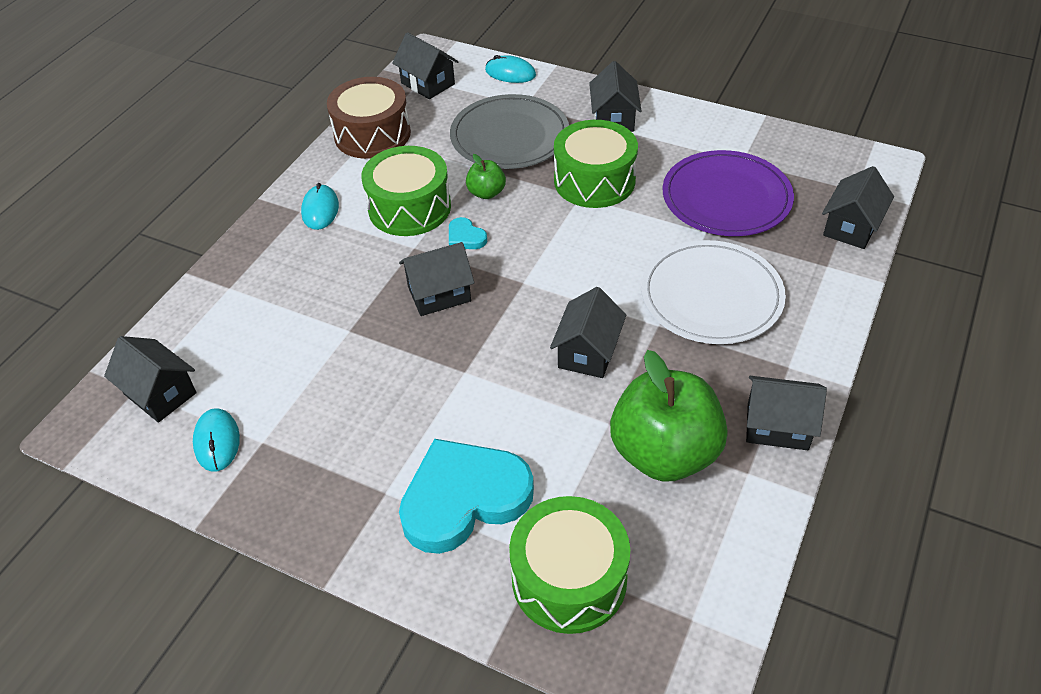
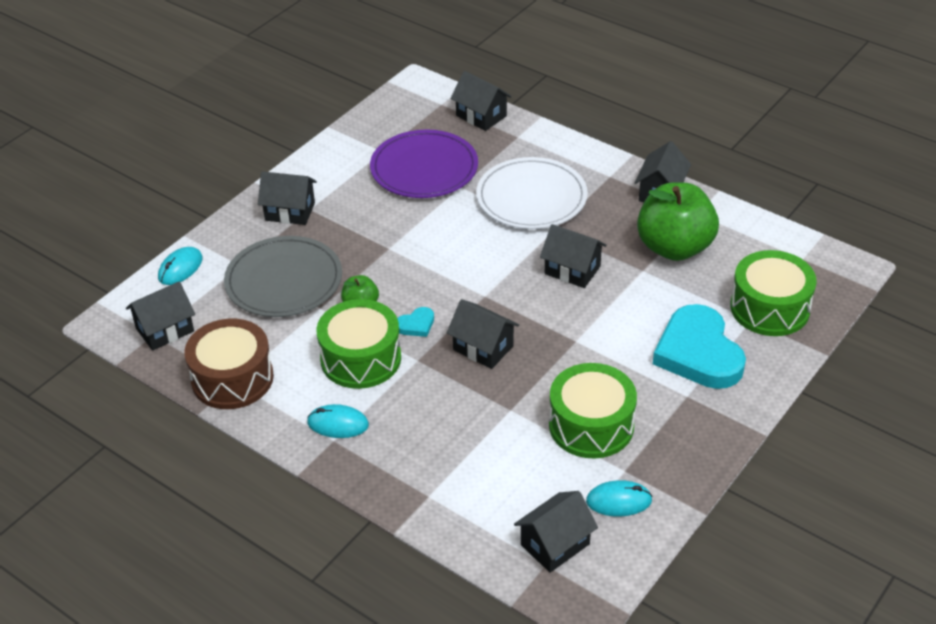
camera: 80 degrees left, 5 degrees down
(439, 294) = (483, 348): black house -> black house turned 45 degrees counterclockwise
(594, 181) = (372, 236): green drum -> green drum (591, 425)

